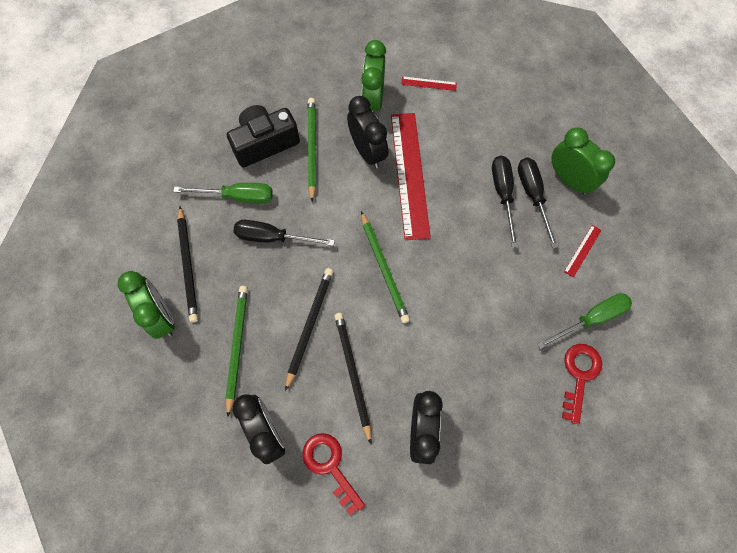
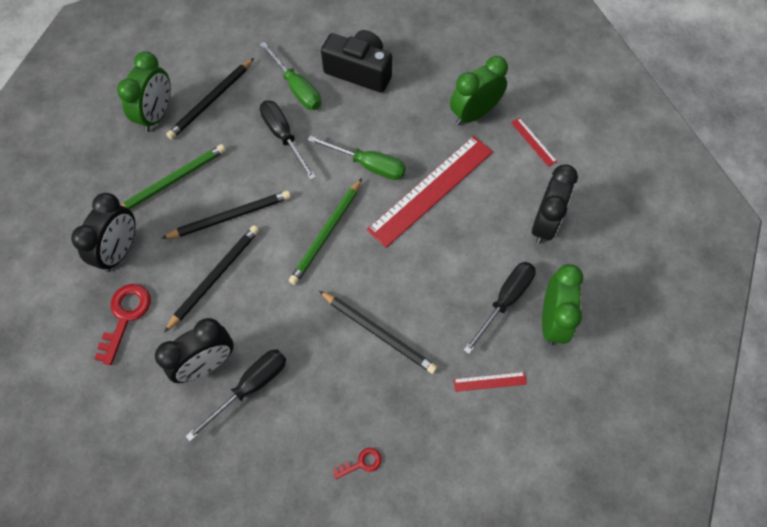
camera: 50 degrees right, 5 degrees down
(311, 148) = (386, 105): green pencil -> none
(367, 152) = (422, 145): black clock -> black clock (545, 224)
(492, 293) = (378, 333): none -> black pencil
(503, 194) = (482, 275): black screwdriver -> black screwdriver (250, 387)
(579, 376) = (361, 463): red key -> red key, size x0.54
(591, 319) = (427, 436): green screwdriver -> green screwdriver (368, 165)

